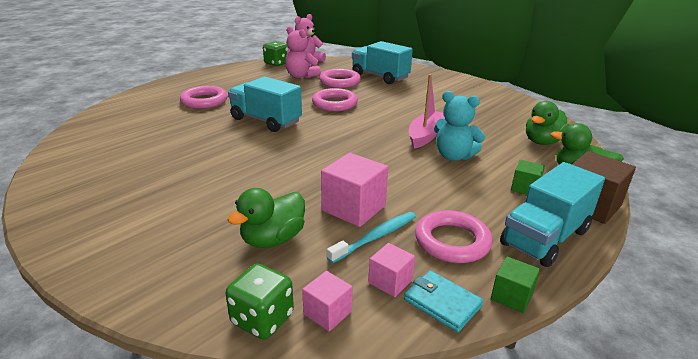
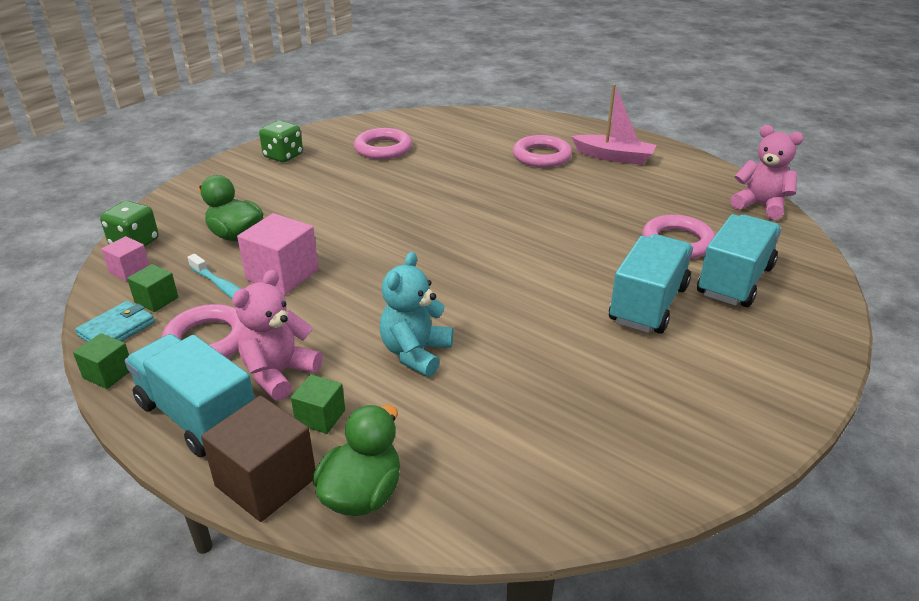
camera: 85 degrees right, 5 degrees up
(266, 121) = (495, 201): turquoise truck -> turquoise truck (648, 304)
(276, 63) = (725, 182): green dice -> green dice (283, 156)
(301, 76) = (680, 207): pink teddy bear -> pink teddy bear (279, 373)
(334, 103) = (577, 244): pink ring -> pink ring (383, 148)
(390, 281) = (156, 300): pink cube -> green cube
(426, 135) = (484, 329): pink boat -> pink boat (614, 157)
(542, 142) = (491, 468): green duck -> none

